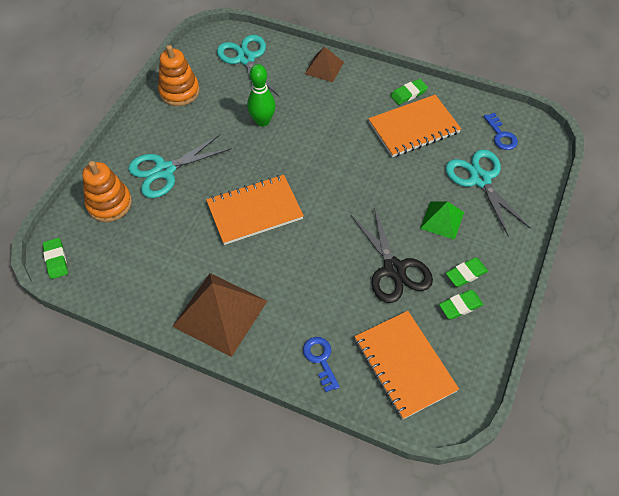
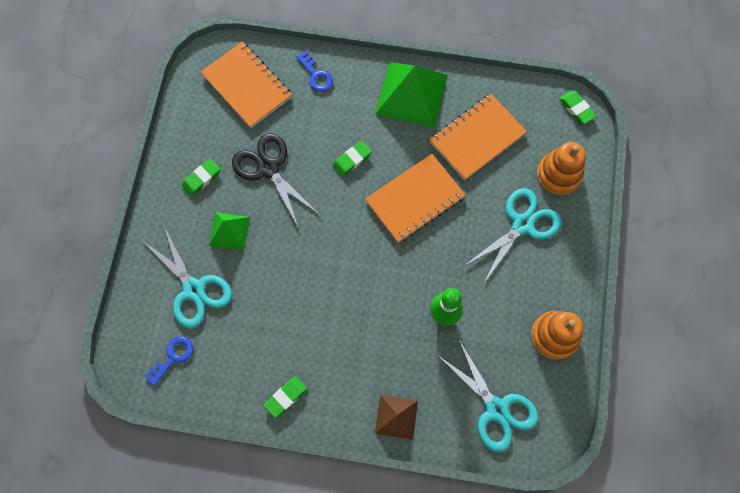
camera: 165 degrees right, 15 degrees up
(220, 313) = (411, 94): brown pyramid -> green pyramid
(413, 127) = (273, 345): orange notebook -> orange notebook (477, 138)
(460, 306) = (204, 146): green eraser -> green eraser (352, 160)
(501, 135) = (173, 357): blue key -> blue key turned 75 degrees clockwise

